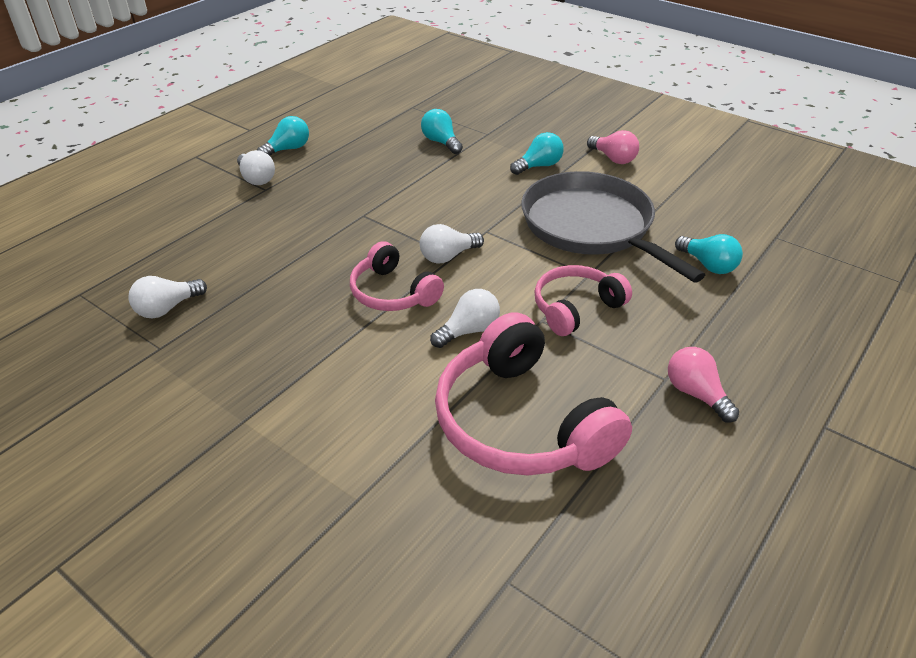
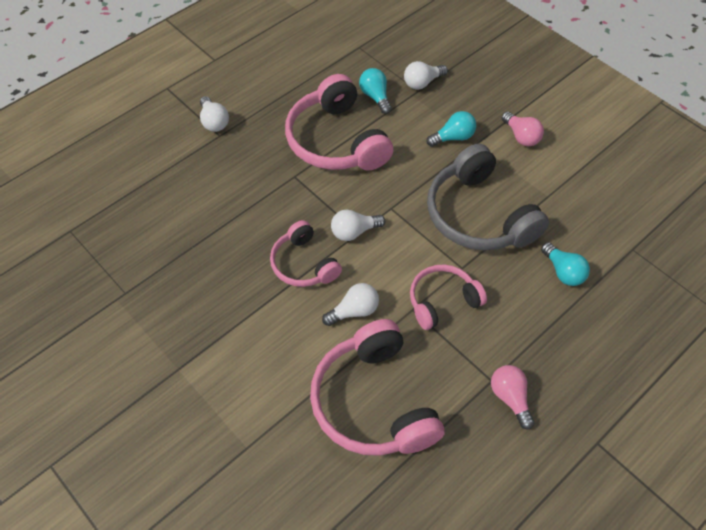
camera: 10 degrees right, 15 degrees up
(167, 308) = (133, 255): white light bulb -> white light bulb (422, 83)
(288, 149) = (244, 89): turquoise light bulb -> none
(406, 181) = (336, 141): none -> pink headphones
(591, 226) = (479, 215): grey pan -> grey headphones

